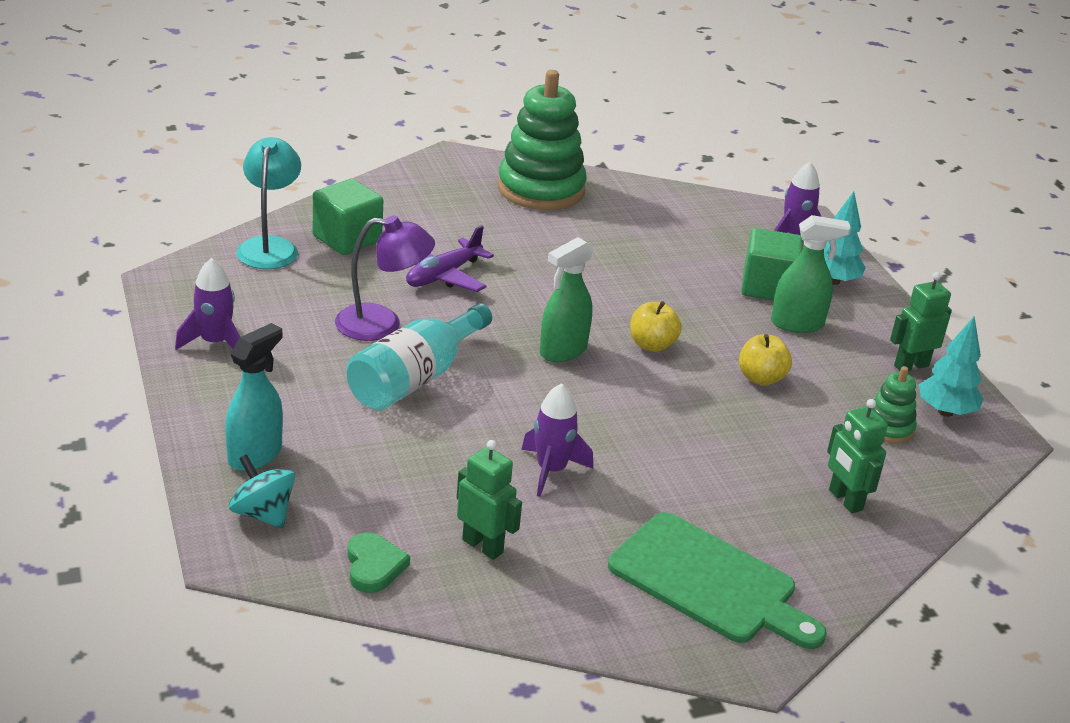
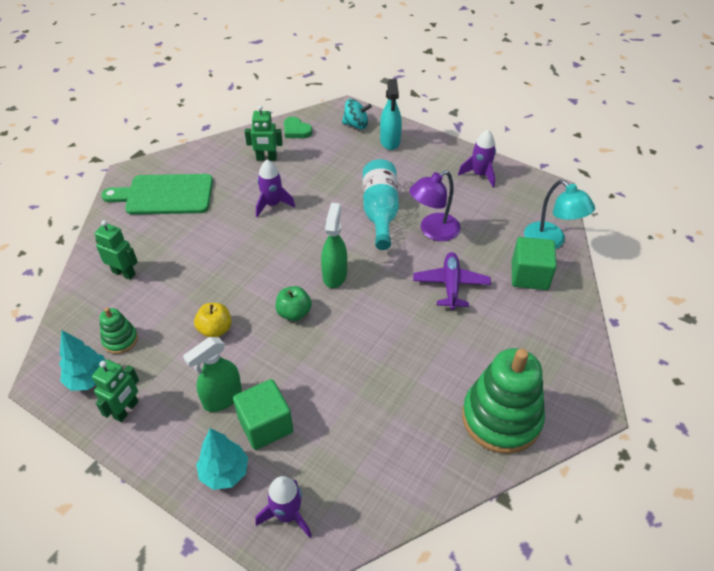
camera: 145 degrees right, 15 degrees up
(652, 345) = (294, 313): yellow apple -> green apple

